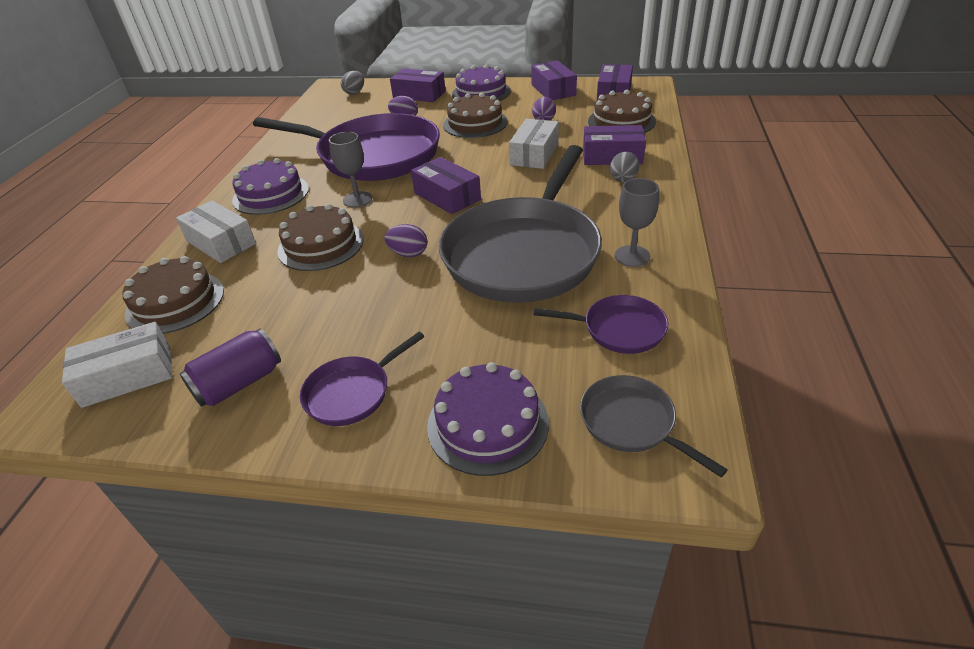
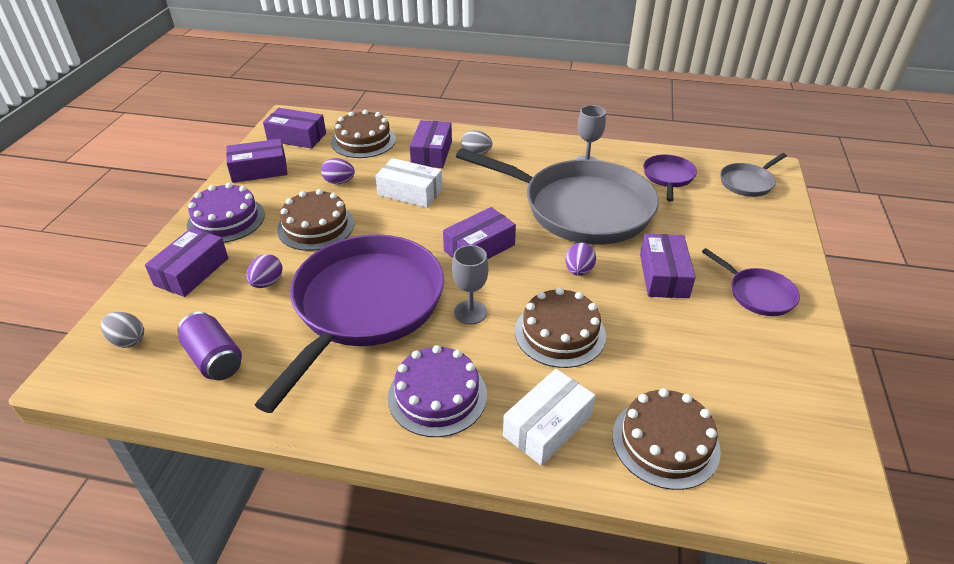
camera: 90 degrees left, 0 degrees up
(128, 376) = (781, 451): white box -> none
(239, 383) = (767, 362): purple can -> purple can (214, 359)
(395, 313) = (663, 275): none -> purple box
(487, 424) = (766, 232): purple cake -> none

